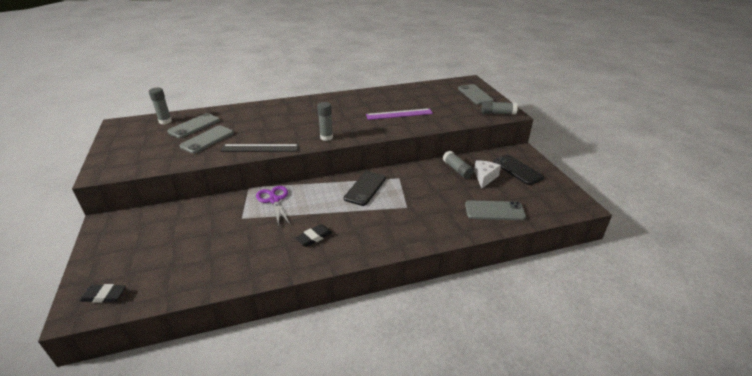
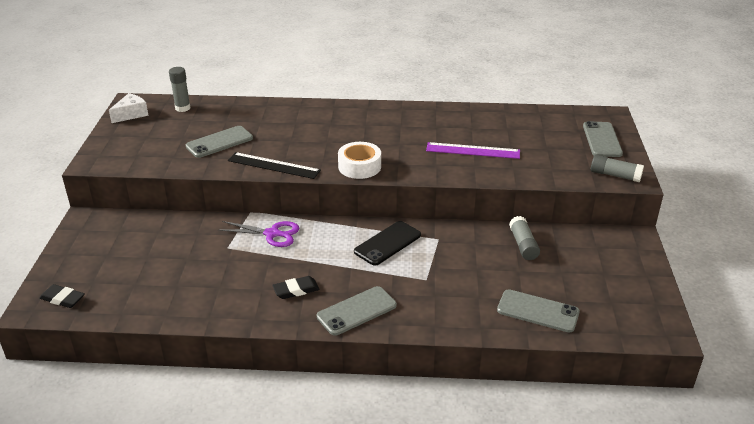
camera: 20 degrees right, 0 degrees up
(194, 126) = (212, 120): grey phone -> grey phone (357, 311)
(274, 200) = (272, 234): purple scissors -> purple scissors turned 105 degrees clockwise
(326, 137) = (359, 166): grey glue stick -> white tape
(485, 177) = (554, 264): white cheese -> white cheese (131, 114)
(517, 170) = (609, 263): black phone -> none

